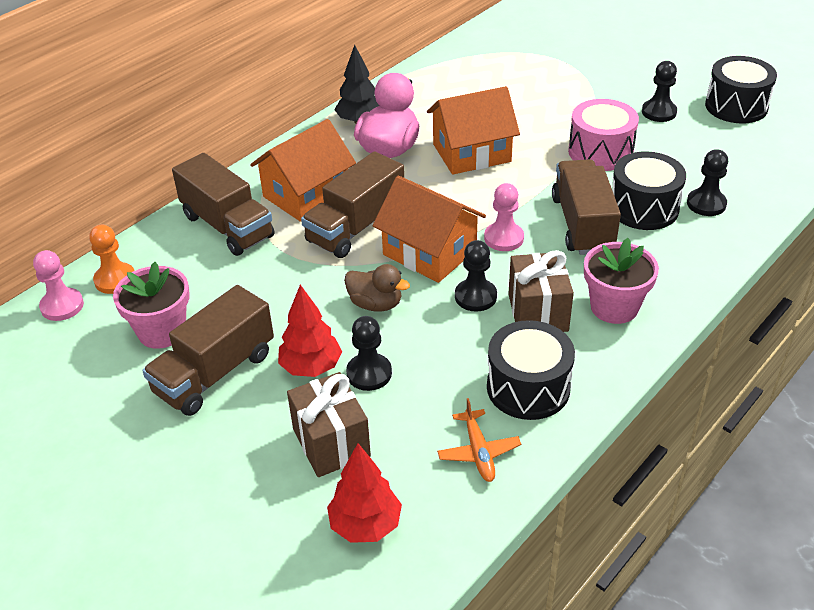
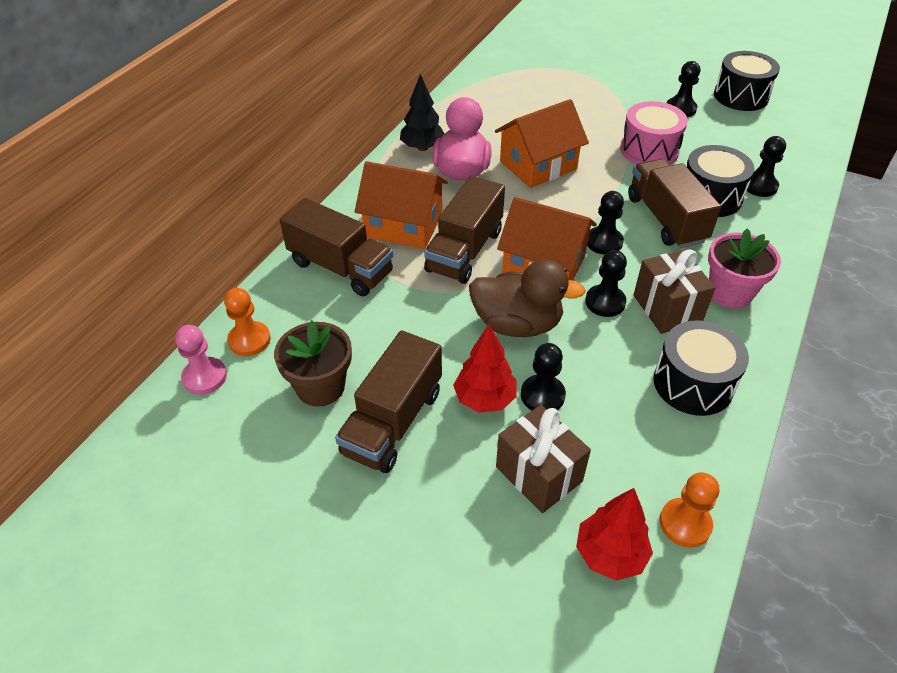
camera: 15 degrees left, 5 degrees up
(162, 331) = (320, 387): pink flower pot -> brown flower pot
(306, 194) = (404, 225): orange house -> orange house turned 75 degrees clockwise
(375, 304) = (517, 324): brown duck -> brown duck, size x1.63
(453, 513) = (685, 523): none -> orange pawn
(478, 452) = (679, 456): orange plane -> none
(503, 238) = (604, 242): pink pawn -> black pawn

